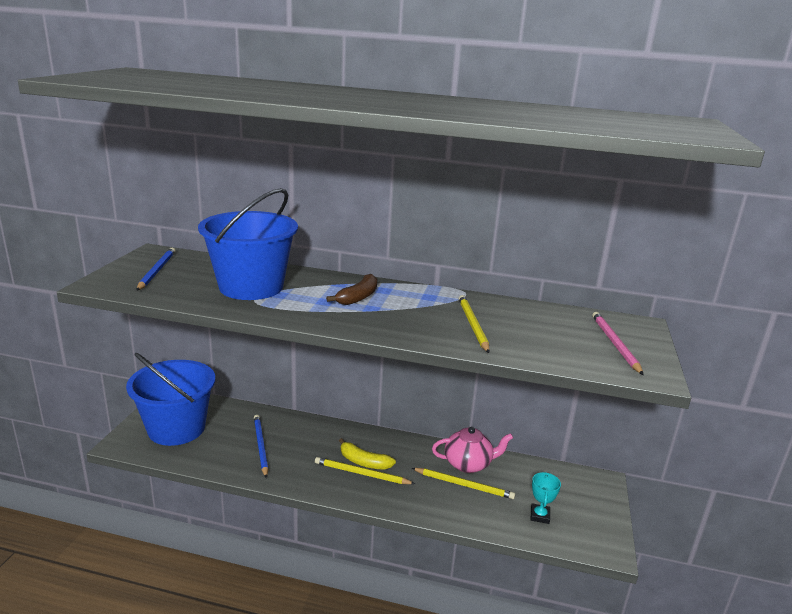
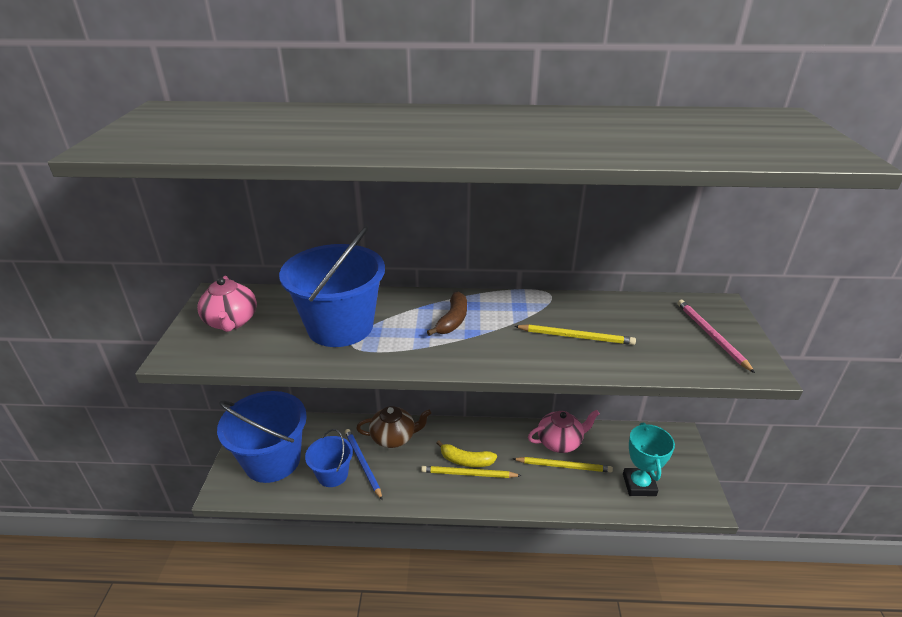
camera: 10 degrees left, 10 degrees up
(157, 271) = (231, 322): blue pencil -> pink teapot
(228, 450) = (332, 474): none -> blue bucket
(300, 430) = (394, 437): none -> brown teapot
(472, 325) = (576, 337): yellow pencil -> yellow pencil turned 120 degrees clockwise
(540, 516) = (639, 485): turquoise trophy -> turquoise trophy, size x1.63

